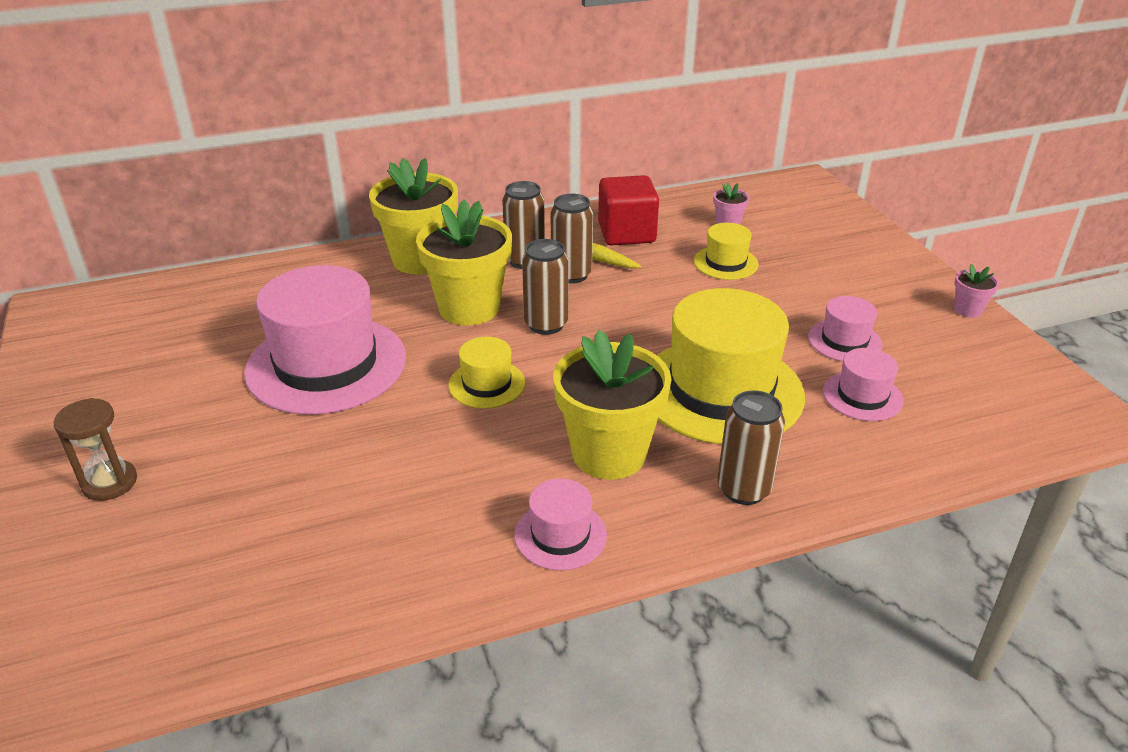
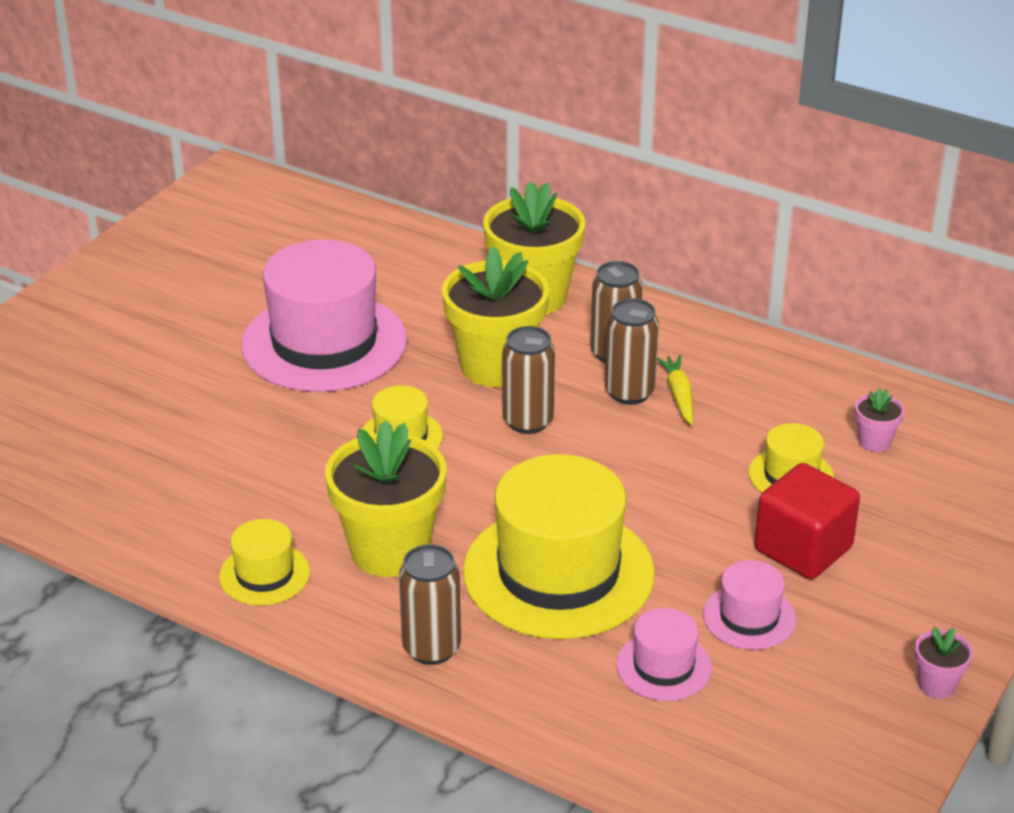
camera: 50 degrees right, 0 degrees up
(110, 483) = (88, 337): brown hourglass -> none
(560, 535) = (264, 574): pink hat -> yellow hat
(626, 233) = (755, 386): red cube -> red cube (803, 549)

